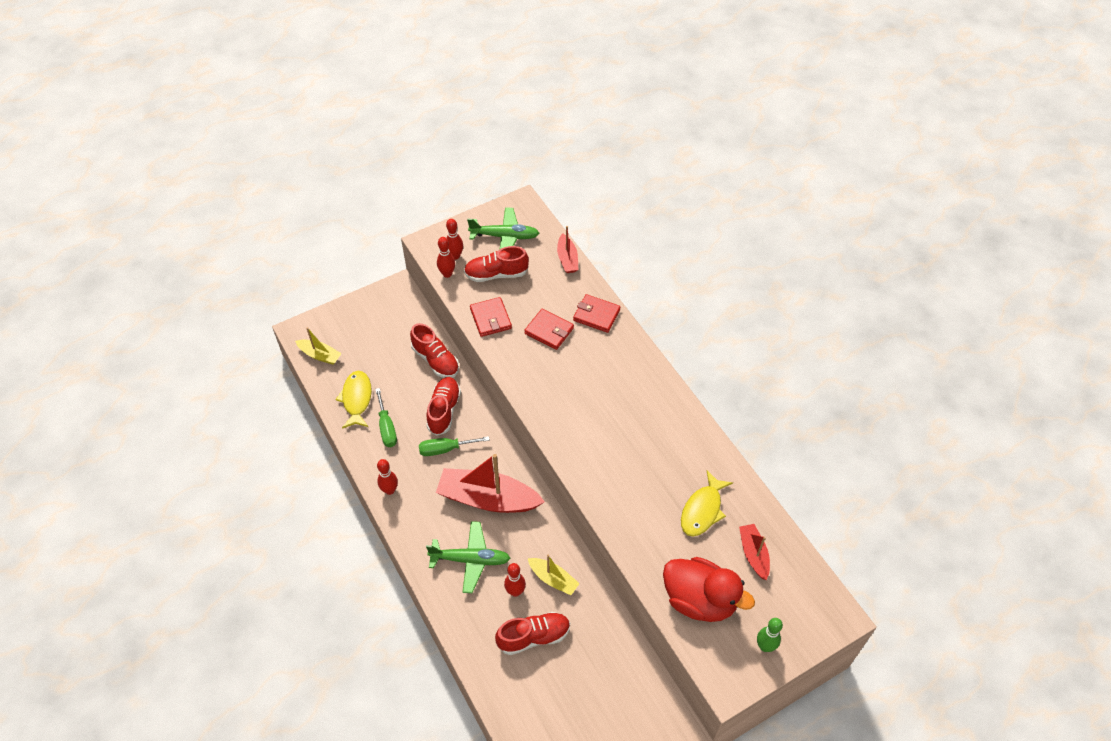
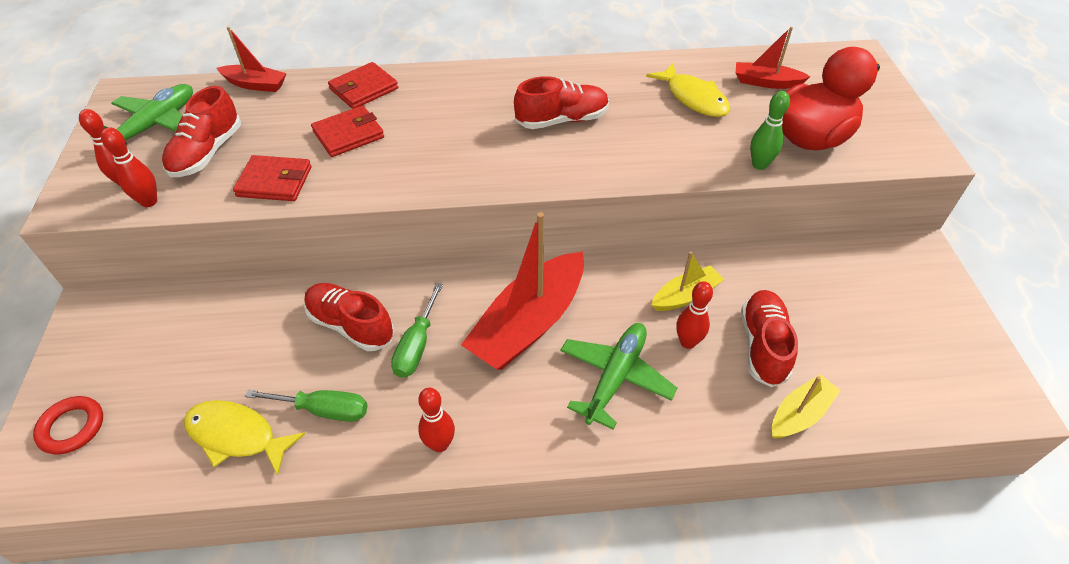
camera: 65 degrees left, 5 degrees down
(320, 355) = (101, 465): yellow boat -> yellow boat (799, 414)
(333, 330) = (72, 427): none -> red ring
(436, 360) = (258, 306): red shoe -> red shoe (562, 120)
(765, 646) = (883, 111): green bowling pin -> green bowling pin (759, 165)

